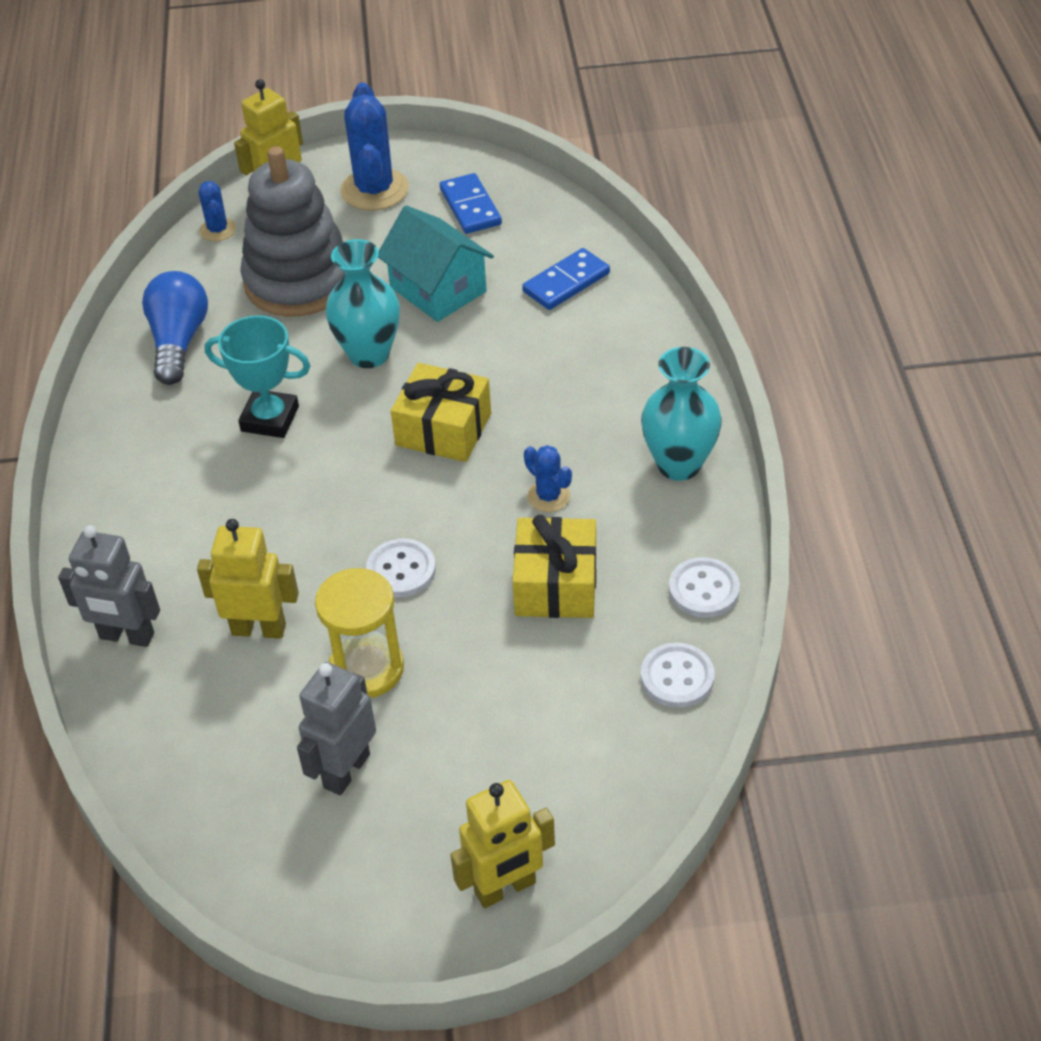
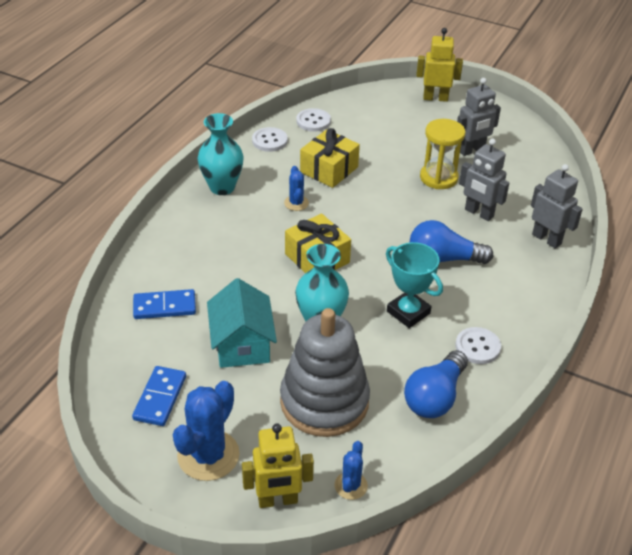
camera: 150 degrees left, 5 degrees down
(259, 629) = (478, 213): yellow robot -> grey robot
(269, 518) = (443, 259): none -> blue light bulb
(401, 570) = (393, 206): white button -> white button (477, 347)

